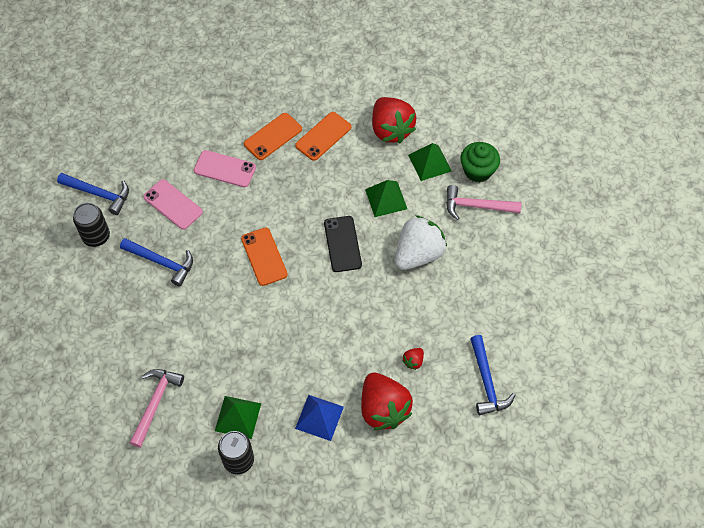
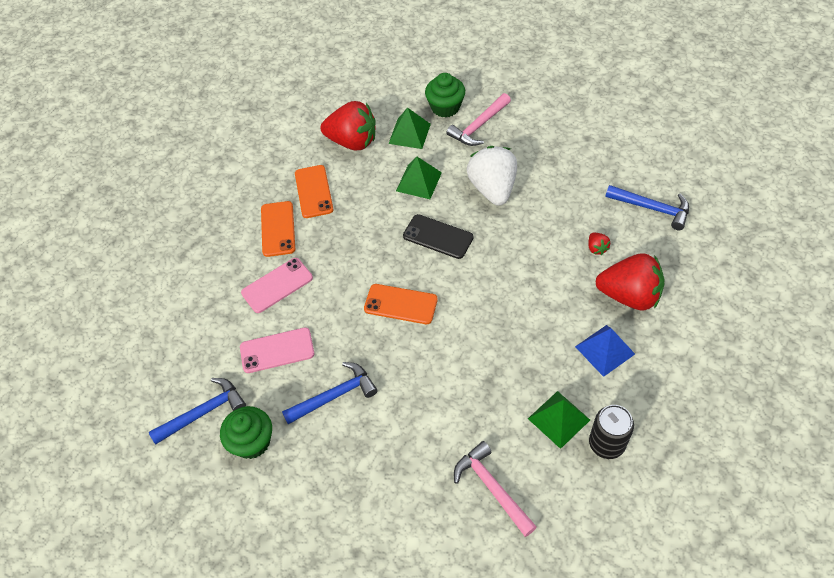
camera: 50 degrees left, 5 degrees down
(96, 236) = (252, 442): black can -> green cupcake

